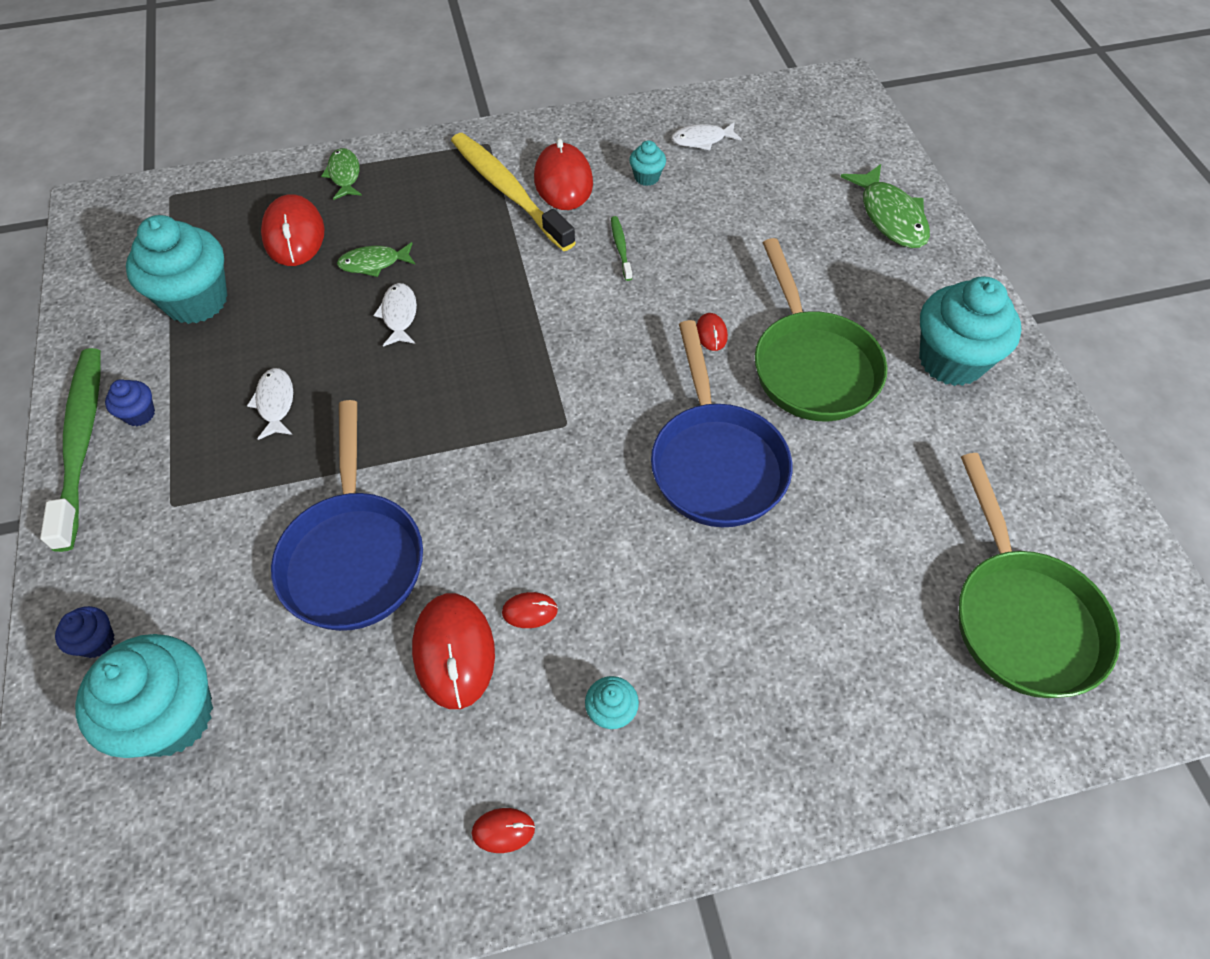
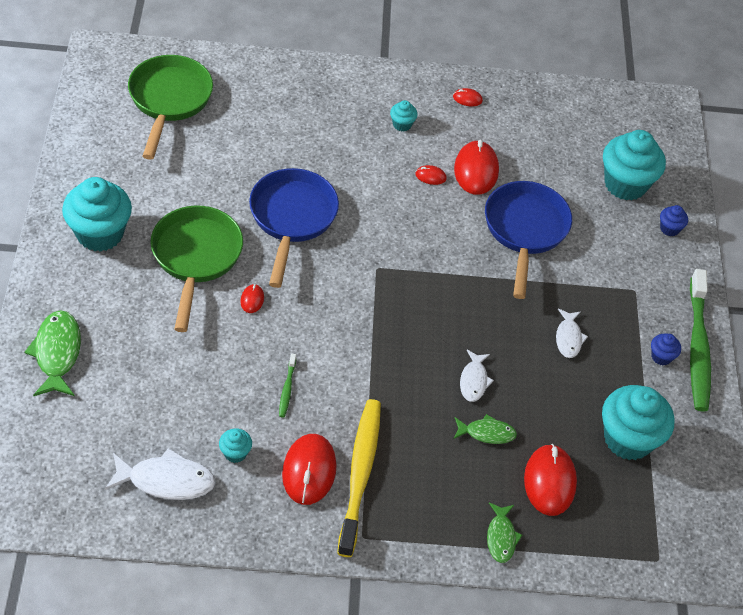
camera: 170 degrees left, 5 degrees down
(508, 191) = (360, 474): yellow toothbrush -> yellow toothbrush turned 150 degrees counterclockwise
(702, 140) = (166, 480): white fish -> white fish, size x1.62

